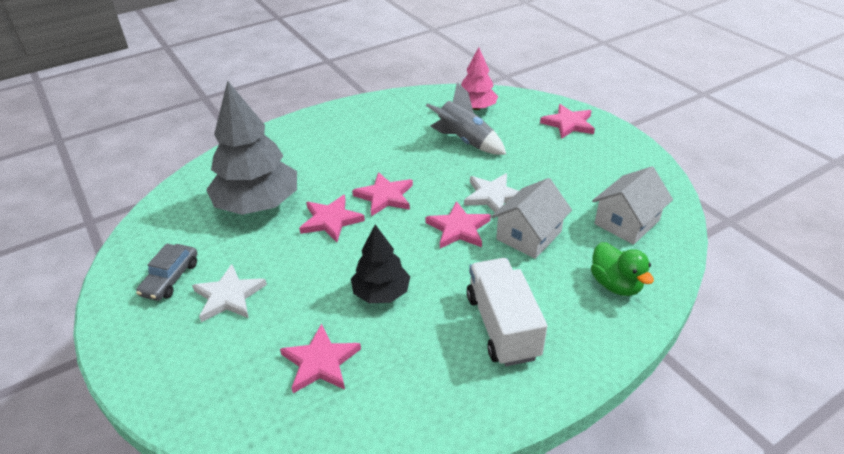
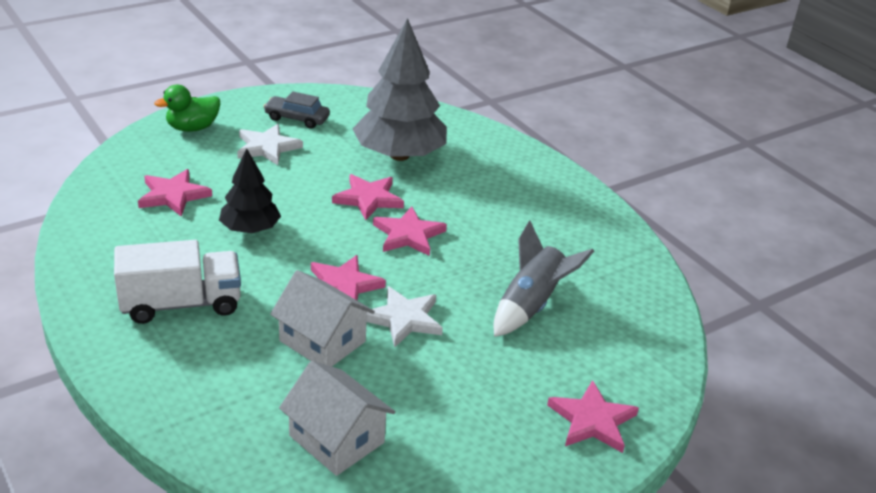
camera: 85 degrees right, 5 degrees down
(476, 108) = (624, 323): pink tree -> none
(615, 284) = (219, 403): green duck -> green duck (192, 128)

